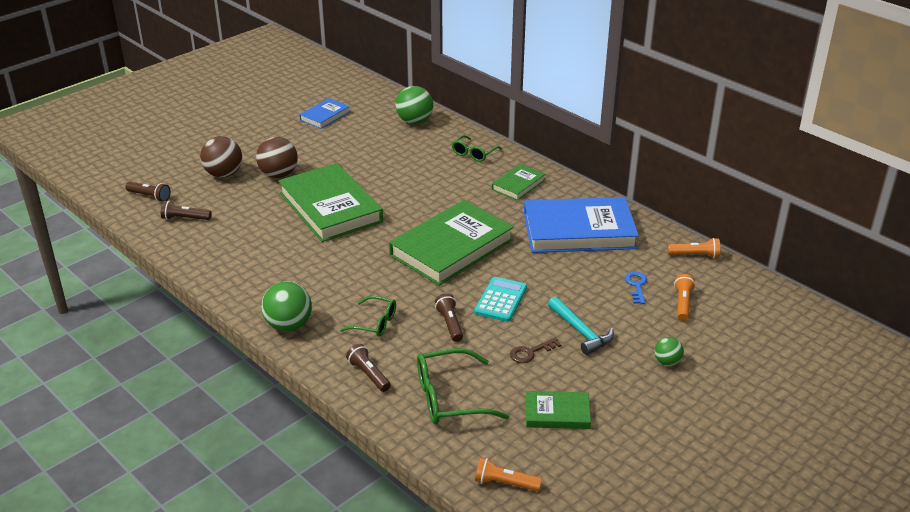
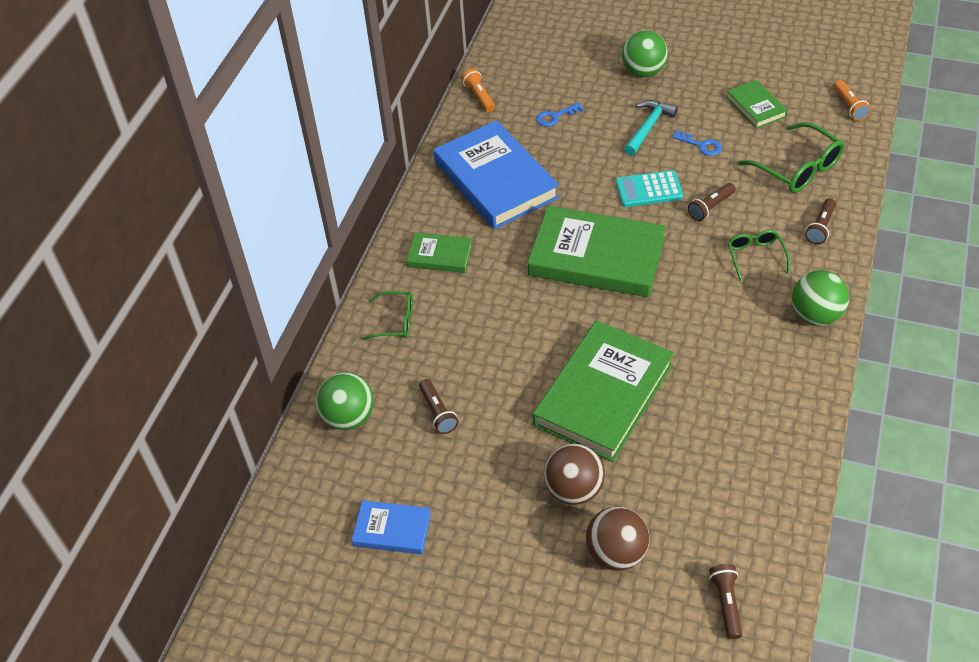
camera: 115 degrees left, 15 degrees up
(185, 218) = (736, 526): brown flashlight -> brown flashlight (437, 412)
(530, 352) = (701, 145): brown key -> blue key
(667, 362) = (643, 72): green ball -> green ball, size x1.80
(682, 304) = (559, 84): orange flashlight -> none

